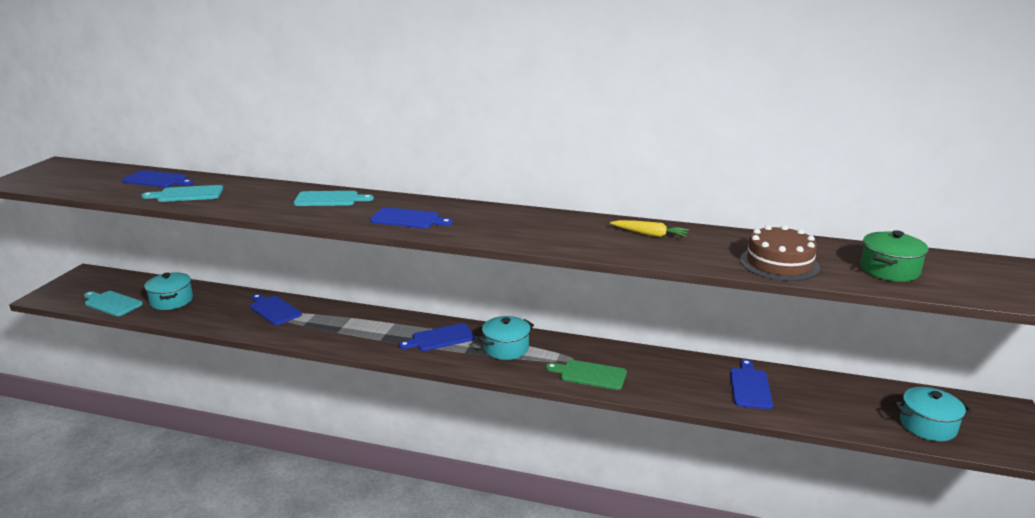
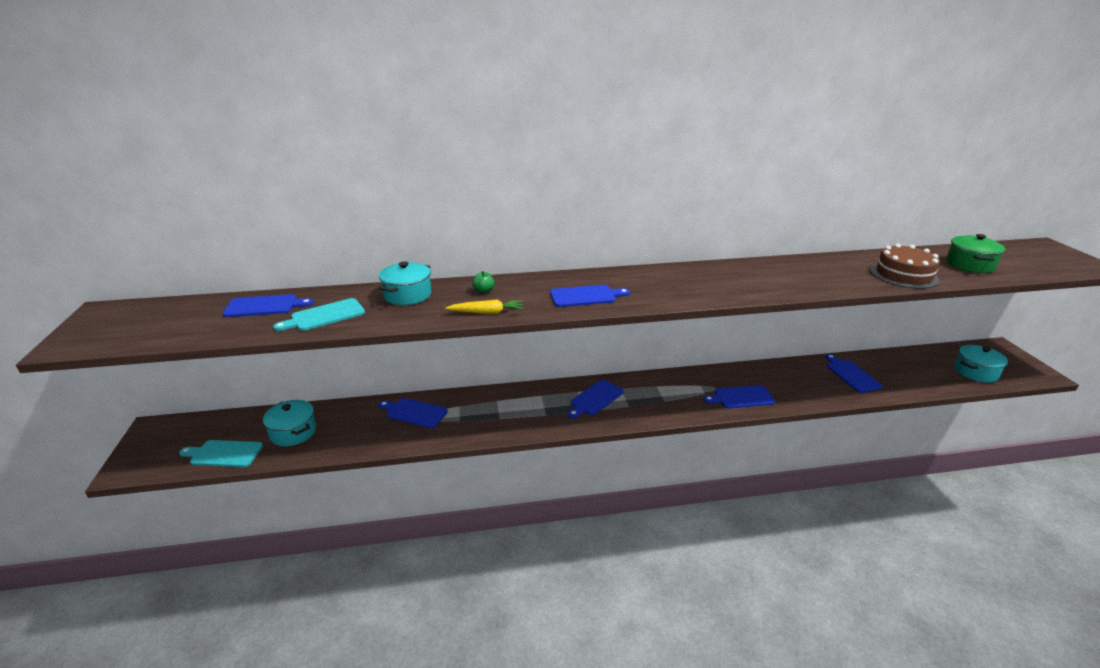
camera: 25 degrees left, 5 degrees up
(329, 199) = (484, 291): turquoise cutting board -> green apple
(506, 348) = (656, 393): turquoise pot -> turquoise pot (407, 295)
(590, 375) = (741, 397): green cutting board -> blue cutting board
(650, 234) = (788, 270): yellow carrot -> yellow carrot (487, 312)

